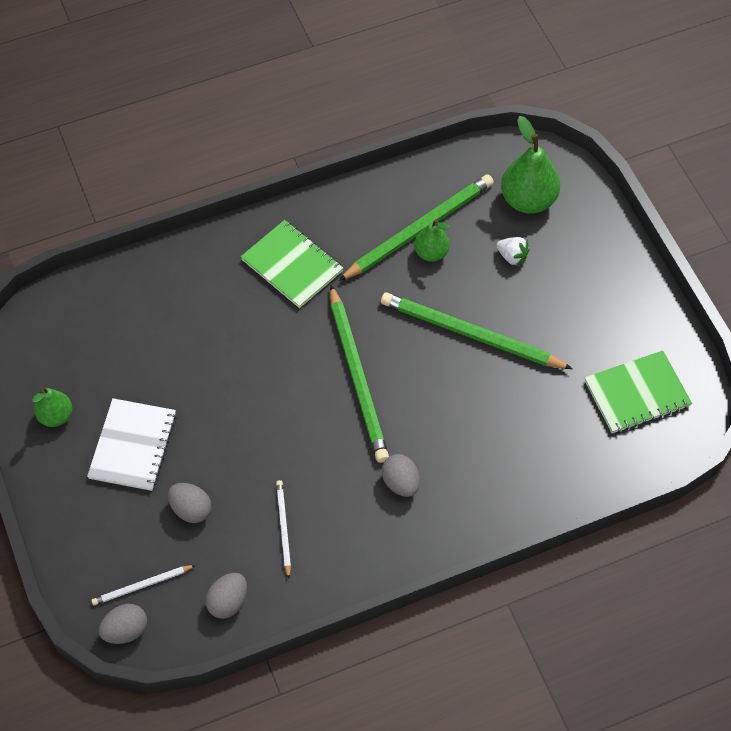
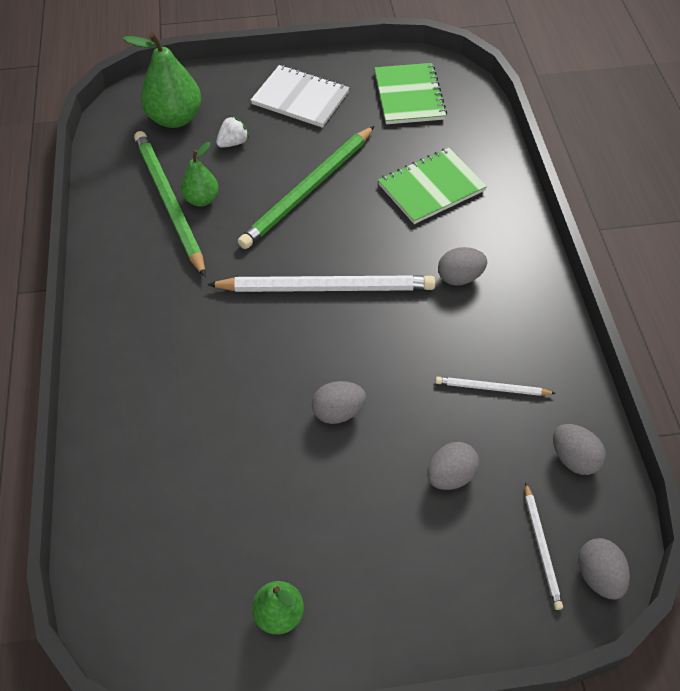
camera: 75 degrees left, 5 degrees down
(133, 446) = (349, 525): white notebook -> white notebook (300, 98)
(231, 415) = (338, 412): none -> grey egg
(292, 265) = (163, 317): green notebook -> green notebook (431, 187)
(357, 377) = (327, 288): green pencil -> white pencil

